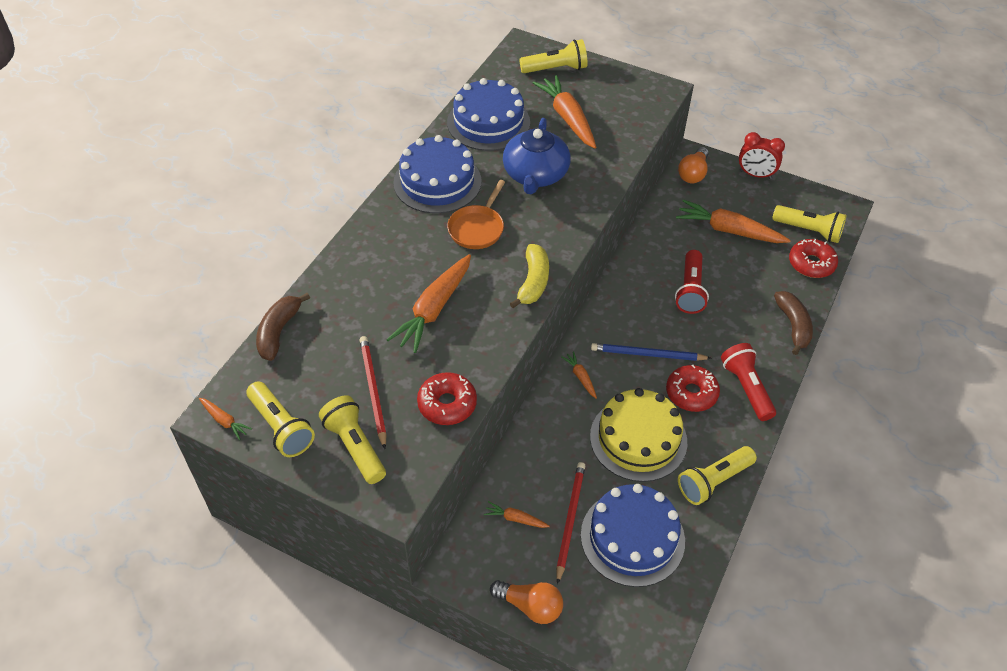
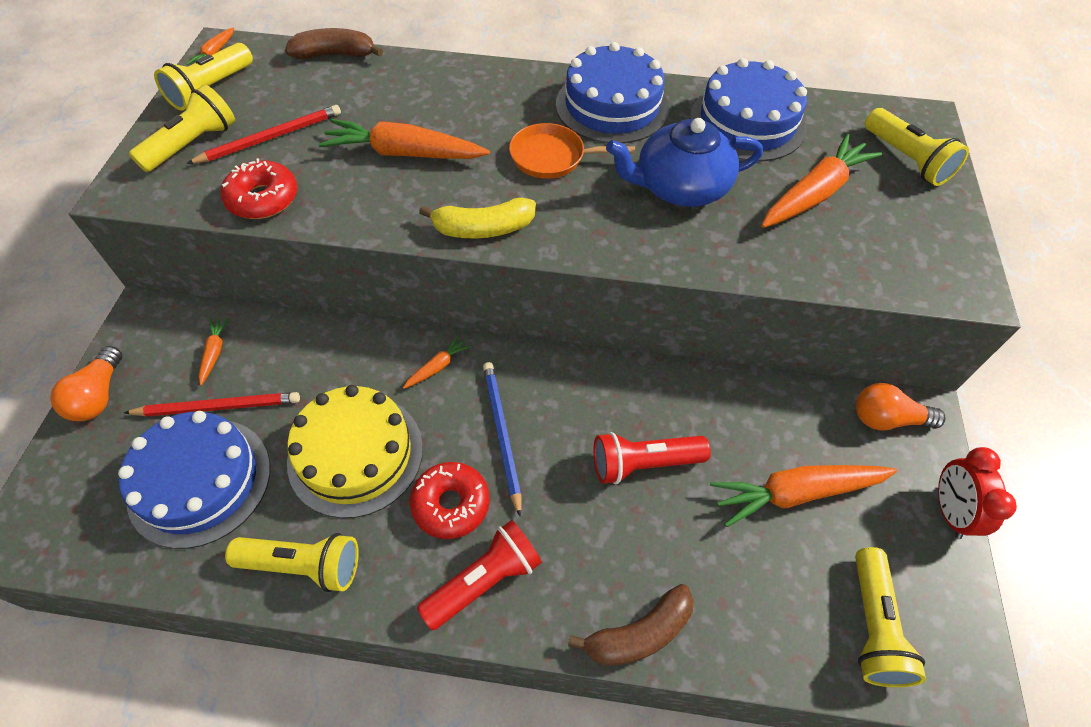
camera: 70 degrees right, 5 degrees up
(713, 481) = (303, 565): yellow flashlight -> yellow flashlight turned 150 degrees clockwise
(728, 230) = (795, 493): orange carrot -> orange carrot turned 105 degrees counterclockwise
(811, 264) = (795, 643): red donut -> none

